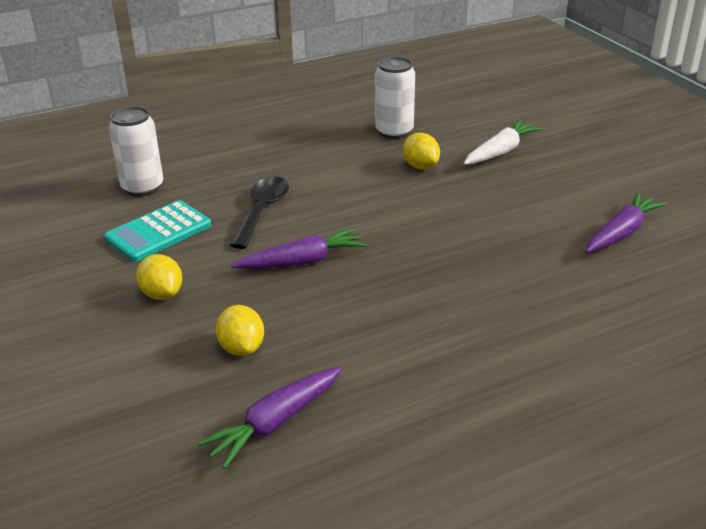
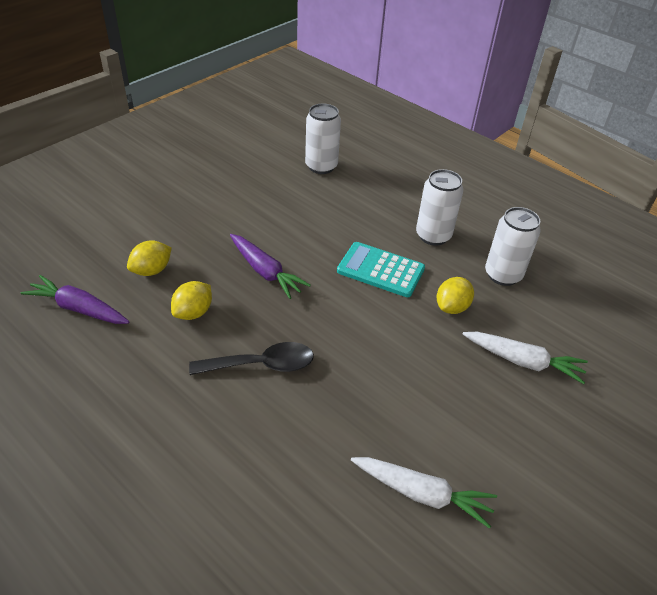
camera: 65 degrees right, 10 degrees up
(158, 232) = (269, 191): turquoise calculator -> turquoise calculator (380, 270)
(162, 294) = (199, 216): yellow lemon -> yellow lemon (193, 312)
(262, 211) = (322, 232): black spoon -> black spoon (261, 365)
(317, 151) = (433, 236): none -> white can
(621, 233) = (422, 493): purple carrot -> white carrot

